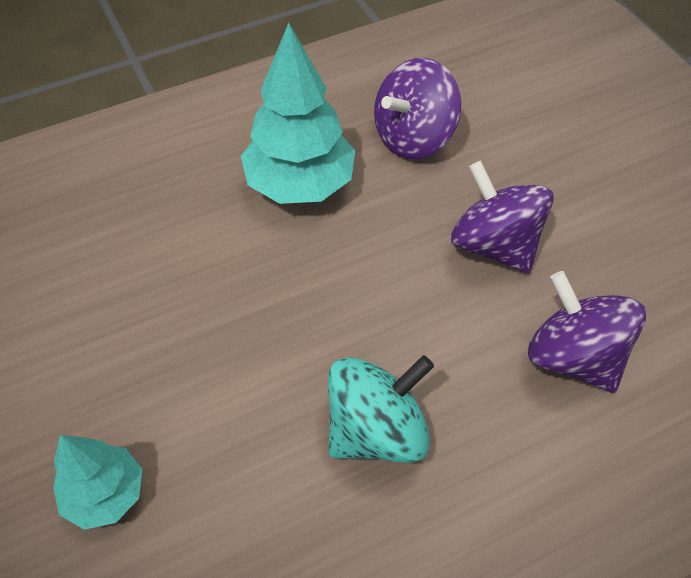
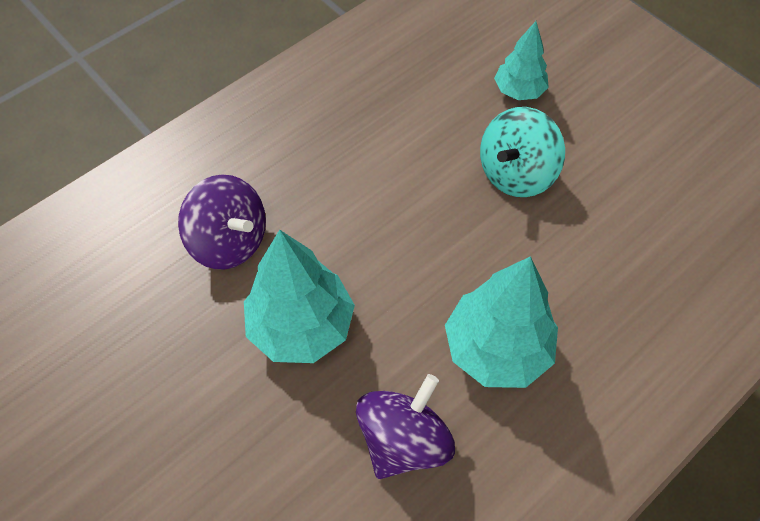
camera: 165 degrees right, 5 degrees up
(376, 430) = (365, 160): turquoise spinning top -> turquoise spinning top (516, 173)
(494, 245) = (301, 326): purple spinning top -> turquoise tree

